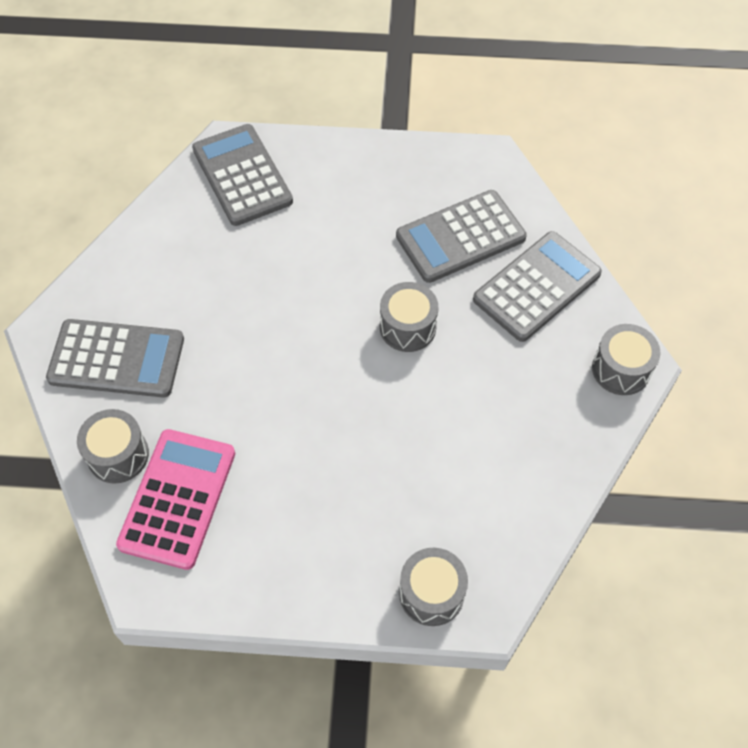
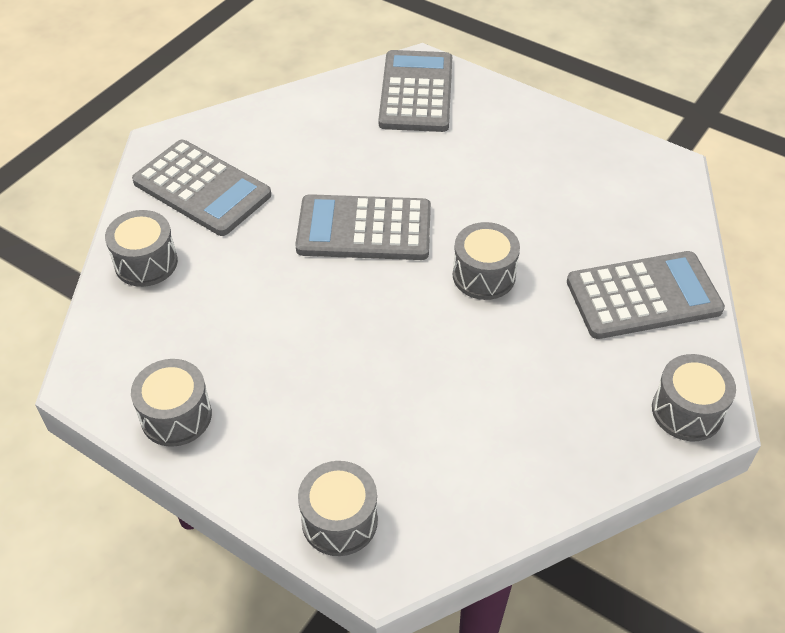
camera: 30 degrees right, 10 degrees down
(178, 498) = (168, 321): pink calculator -> none
(245, 579) = (176, 416): none -> grey drum
(460, 237) = (592, 221): grey calculator -> grey calculator (364, 229)

